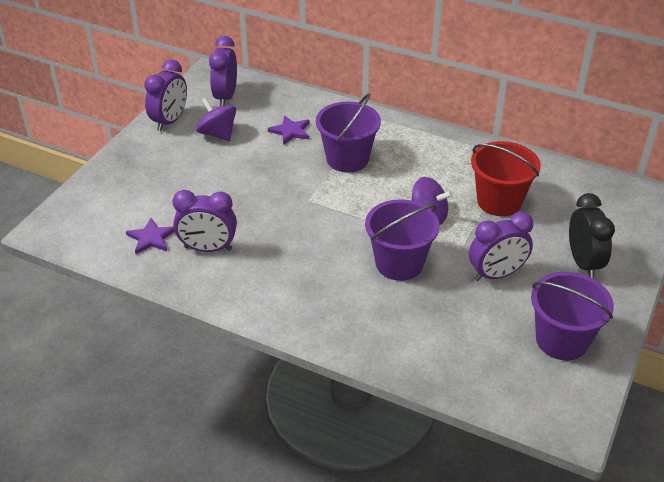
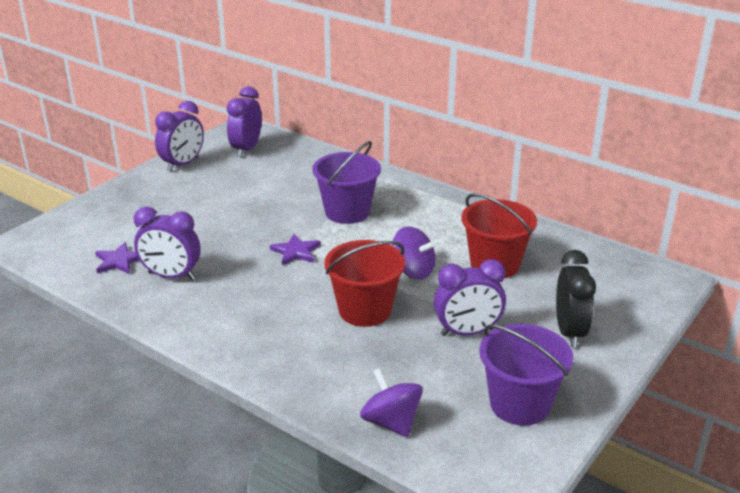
camera: 10 degrees right, 10 degrees down
(218, 134) = (225, 179): purple spinning top -> purple spinning top (391, 422)
(290, 131) = (299, 183): purple star -> purple star (296, 252)
(399, 263) = (365, 310): purple bucket -> red bucket

